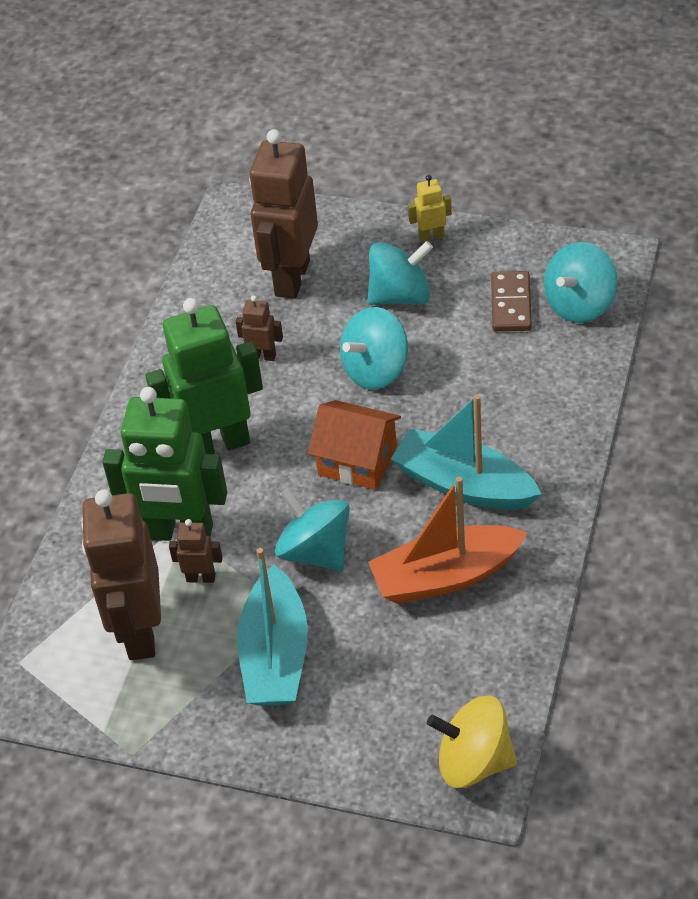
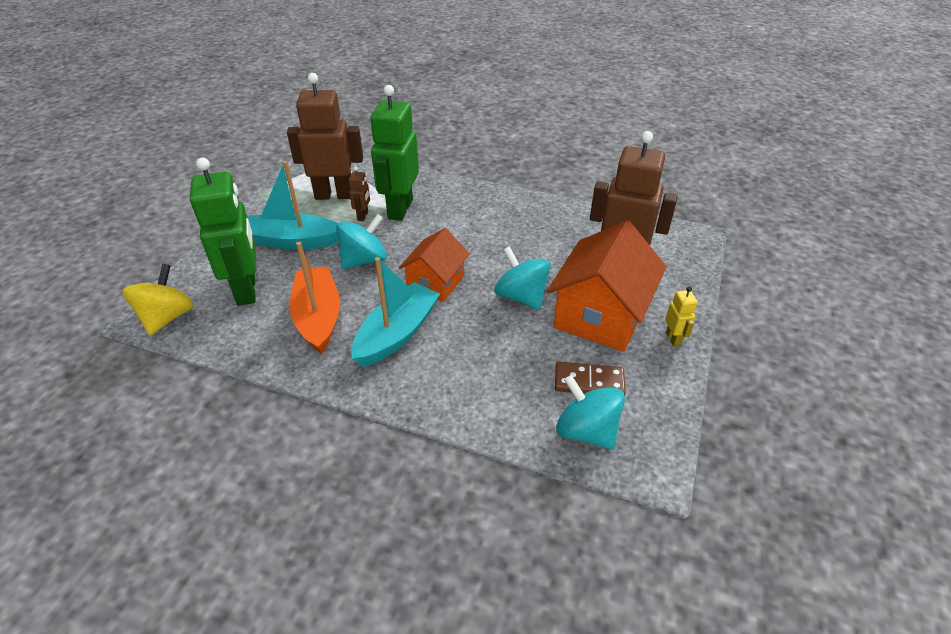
camera: 90 degrees right, 5 degrees down
(217, 444) = (466, 224): green robot -> green robot (247, 290)
(263, 356) = (542, 245): brown robot -> none
(400, 296) = (600, 315): turquoise spinning top -> orange house

